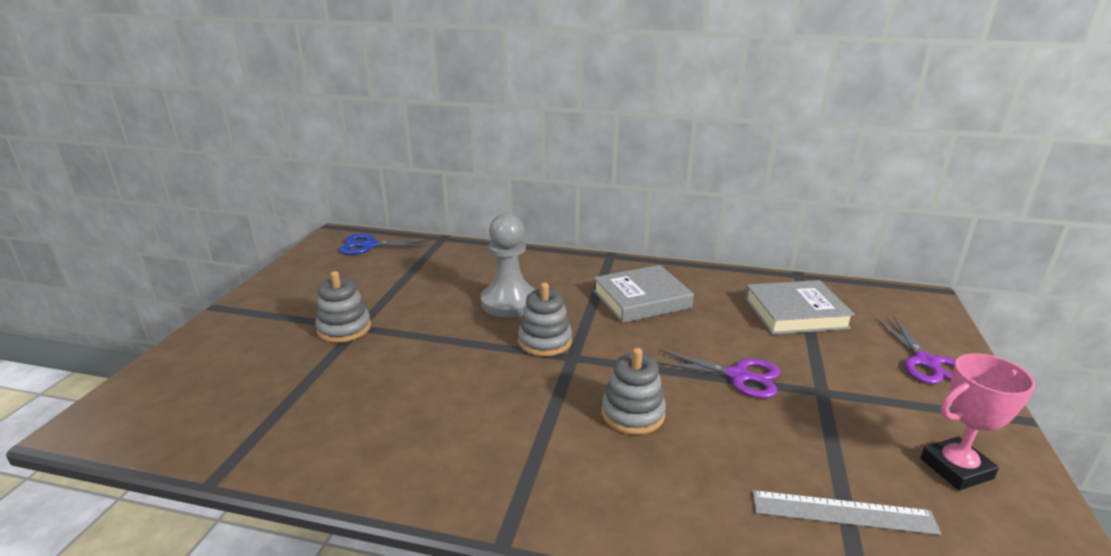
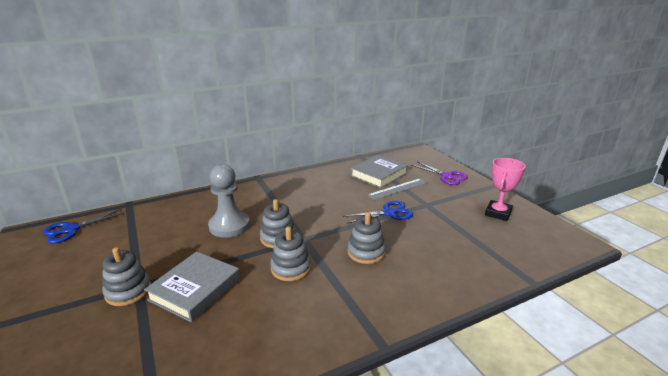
camera: 40 degrees left, 0 degrees up
(515, 385) = (290, 268): none -> grey stacking toy
(641, 299) = (302, 195): grey book -> grey book (195, 289)
(739, 376) = (389, 213): purple scissors -> blue scissors
(843, 512) = (486, 249): grey ruler -> grey ruler (398, 189)

